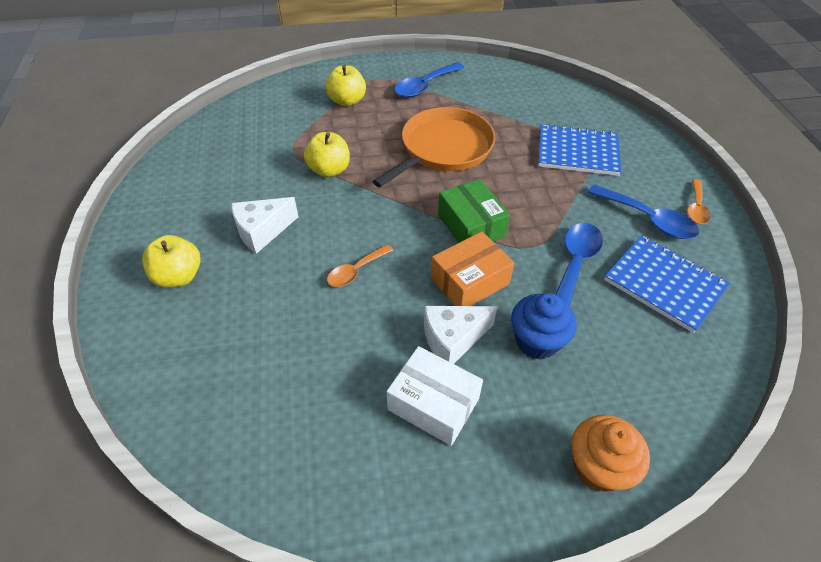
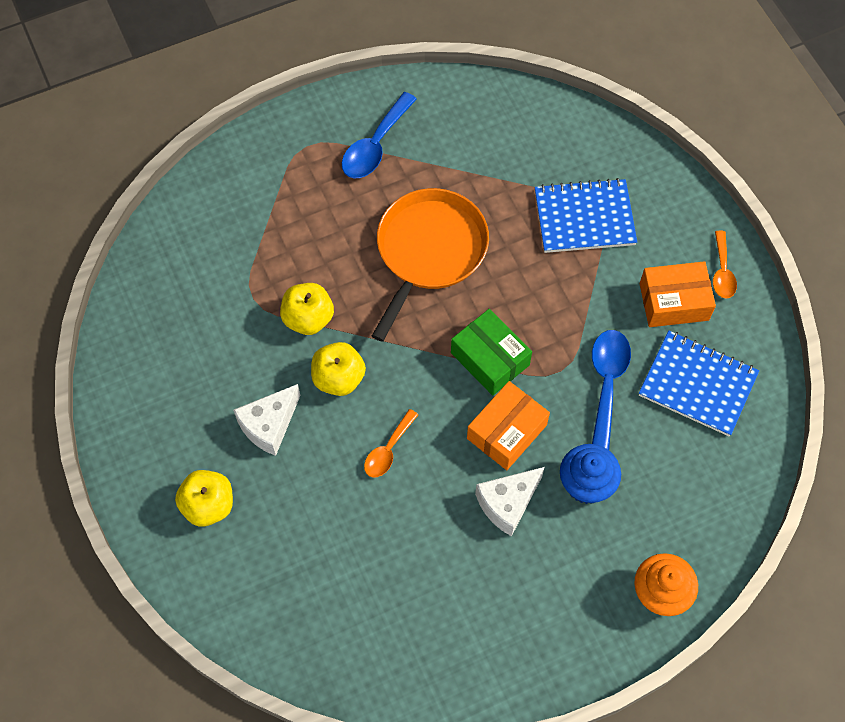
camera: 15 degrees left, 15 degrees up
(347, 101) = (286, 197): yellow apple -> yellow apple (338, 378)
(433, 404) = (508, 574): white box -> none
(648, 219) = (674, 302): blue spoon -> orange box

